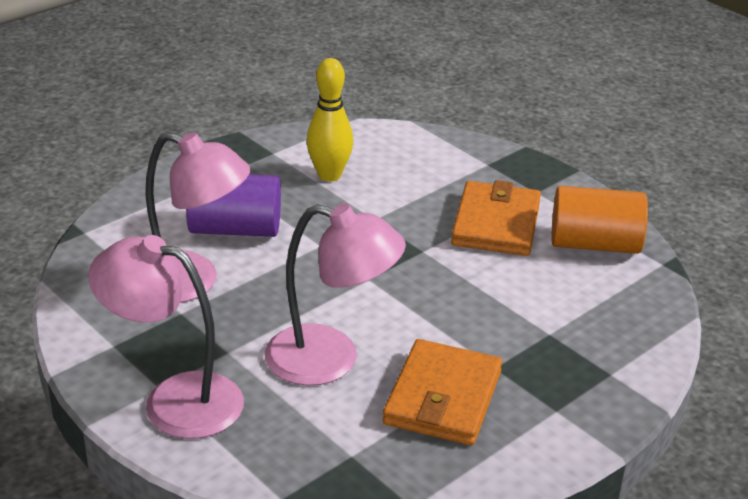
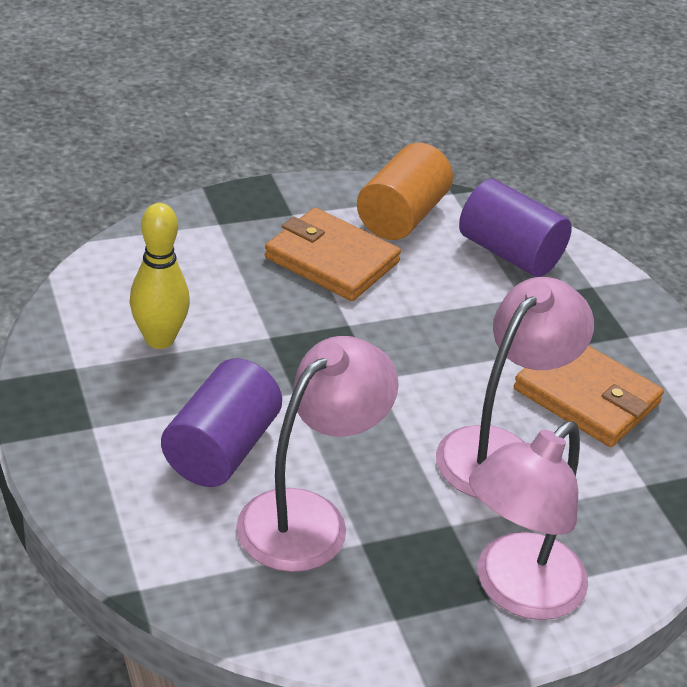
camera: 70 degrees left, 5 degrees up
(607, 313) = (509, 253): none -> purple cylinder

